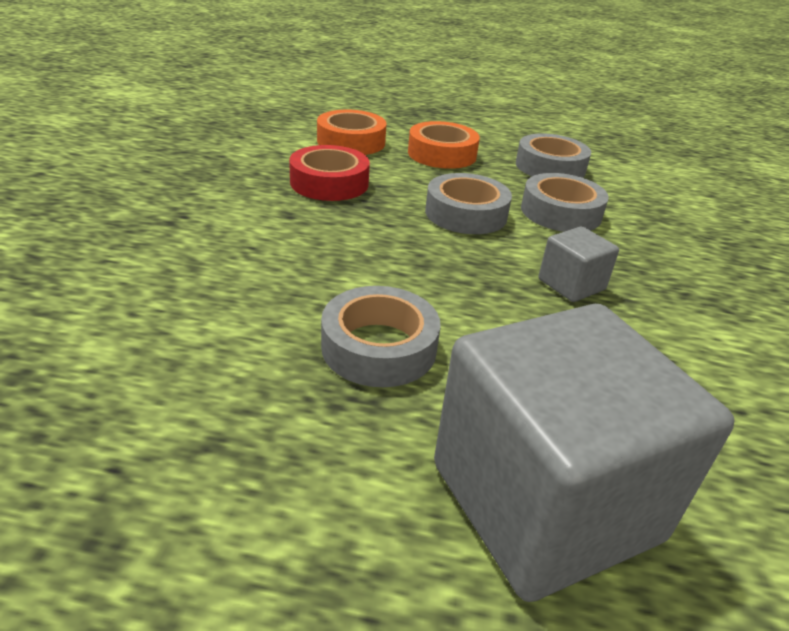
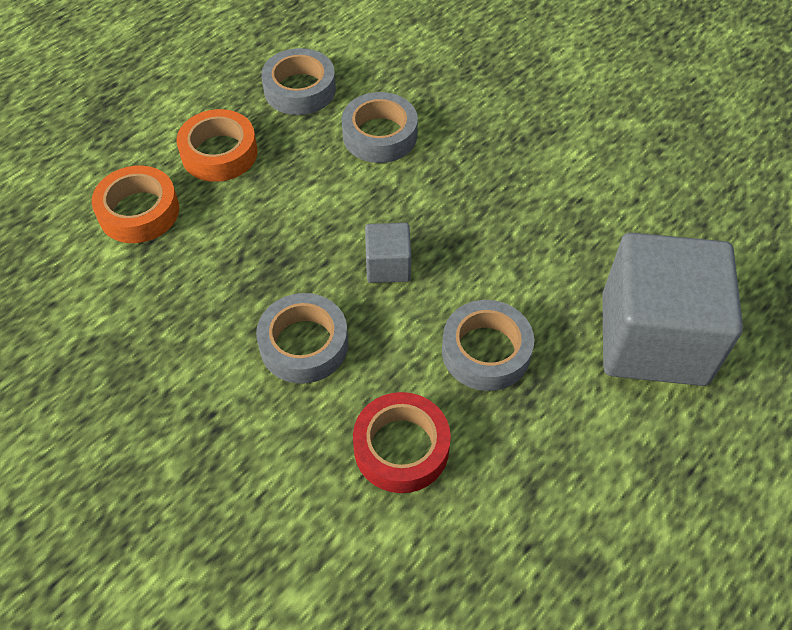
camera: 55 degrees left, 20 degrees up
(329, 183) = (220, 271): red tape -> red tape (401, 448)
(466, 213) = (342, 200): grey tape -> grey tape (304, 344)
(571, 284) = (478, 196): grey cube -> grey cube (388, 266)

